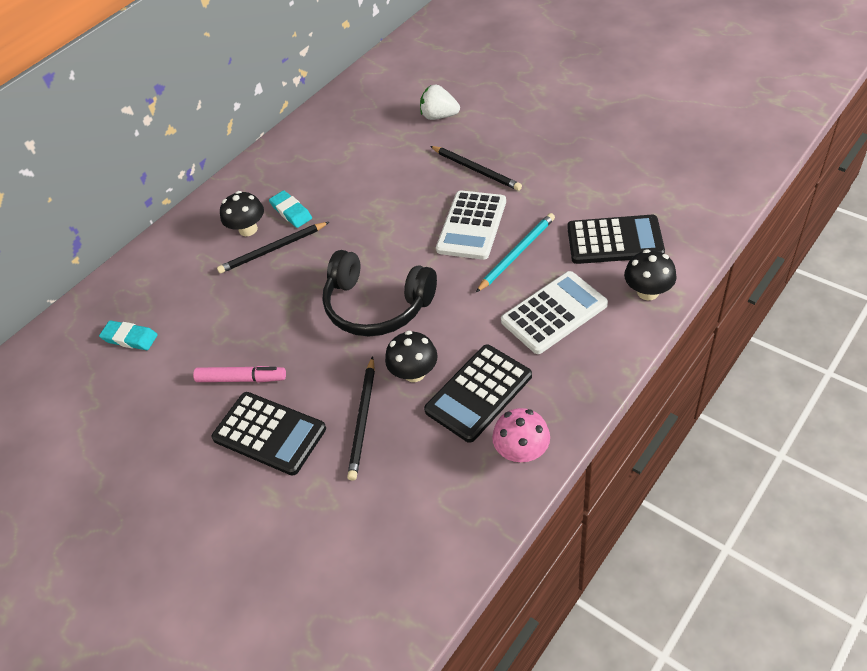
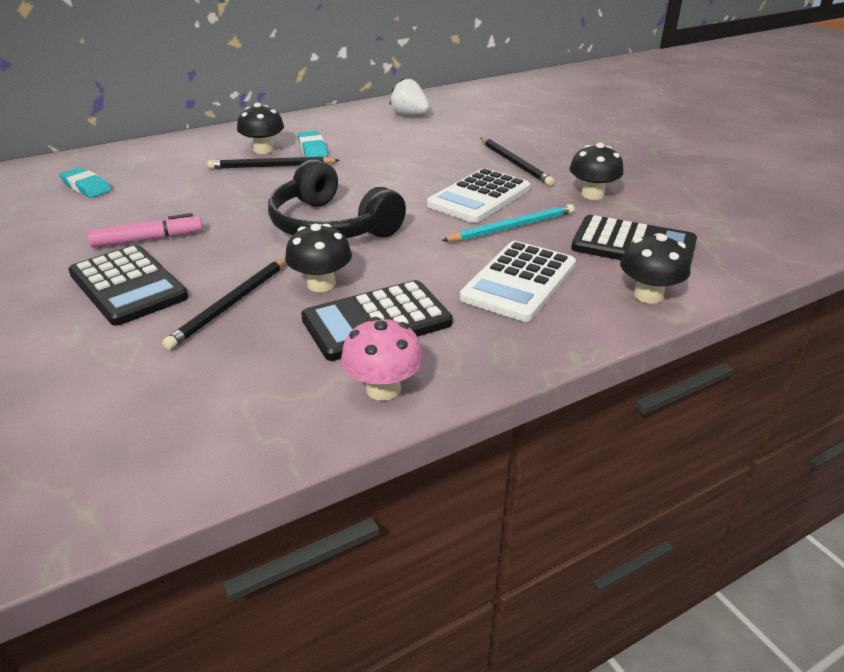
camera: 15 degrees right, 15 degrees down
(241, 379) = (148, 239): pink marker -> pink marker turned 45 degrees counterclockwise
(439, 116) = (506, 125): white strawberry -> white strawberry (409, 115)
(554, 313) = (519, 282): white calculator -> white calculator turned 135 degrees clockwise
(557, 189) = (592, 195): none -> black mushroom

